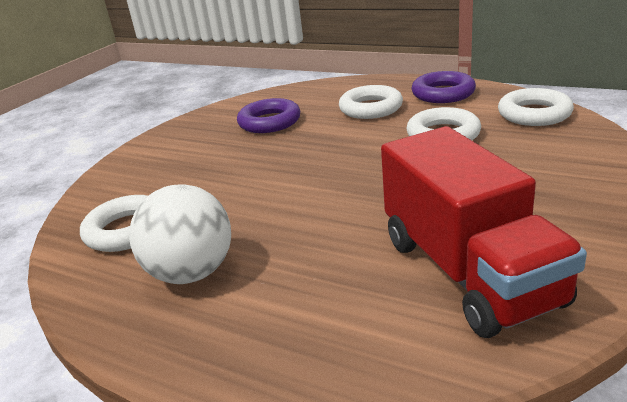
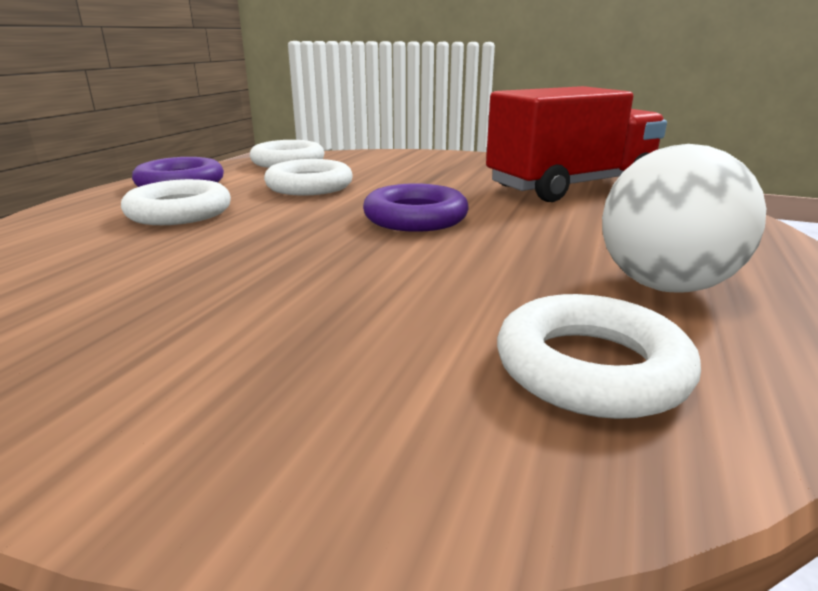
camera: 100 degrees left, 5 degrees down
(269, 122) = (137, 277): purple ring -> purple ring (415, 218)

